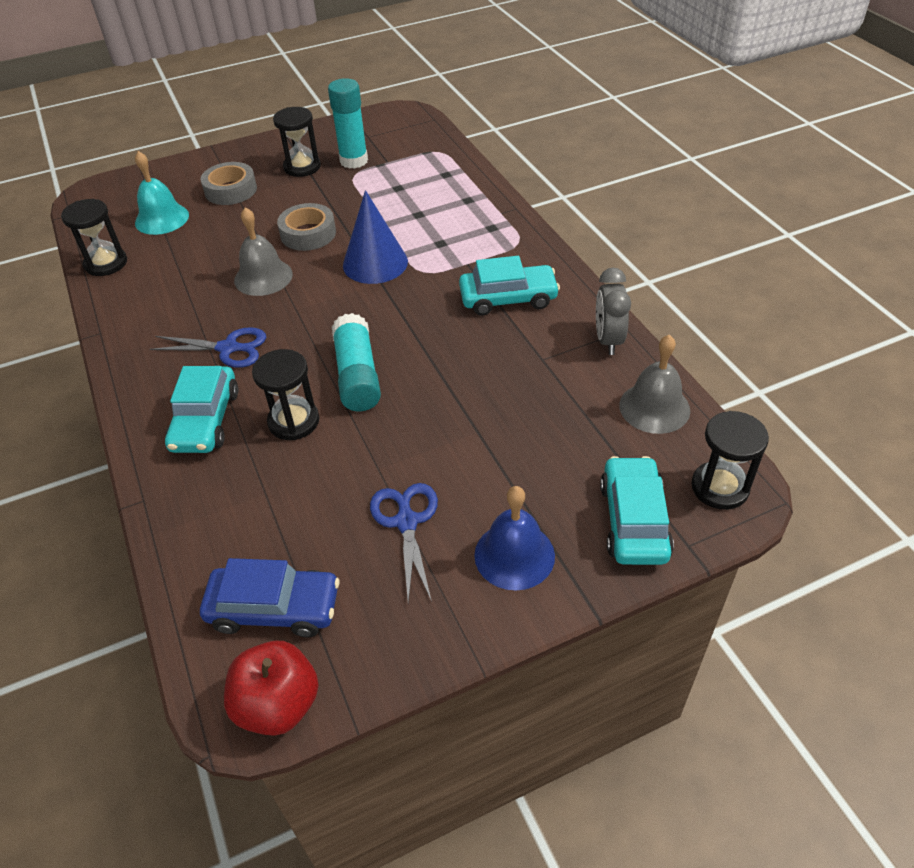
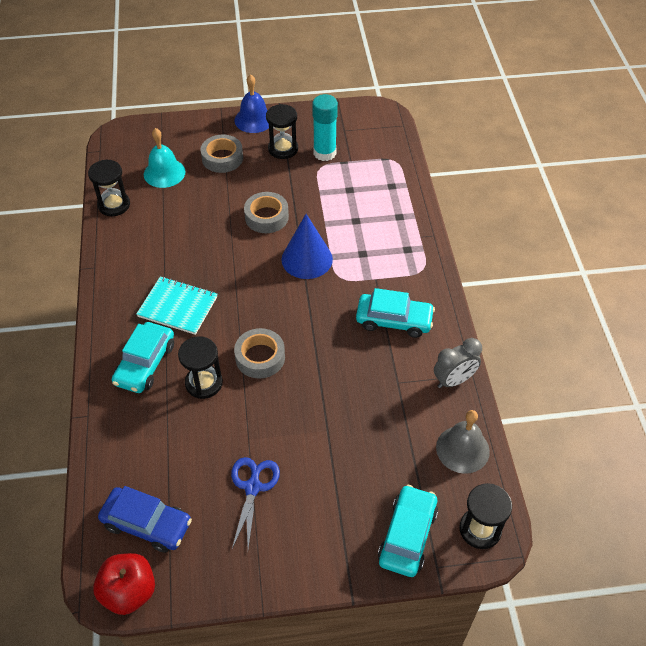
camera: 15 degrees right, 5 degrees up
(228, 348) = (178, 307): blue scissors -> turquoise notebook
(263, 277) = (221, 249): grey bell -> none
(357, 375) = (260, 357): turquoise glue stick -> grey tape
(514, 555) = (315, 536): blue bell -> blue bell (254, 119)
(608, 340) = (454, 380): grey clock -> grey clock turned 135 degrees counterclockwise

